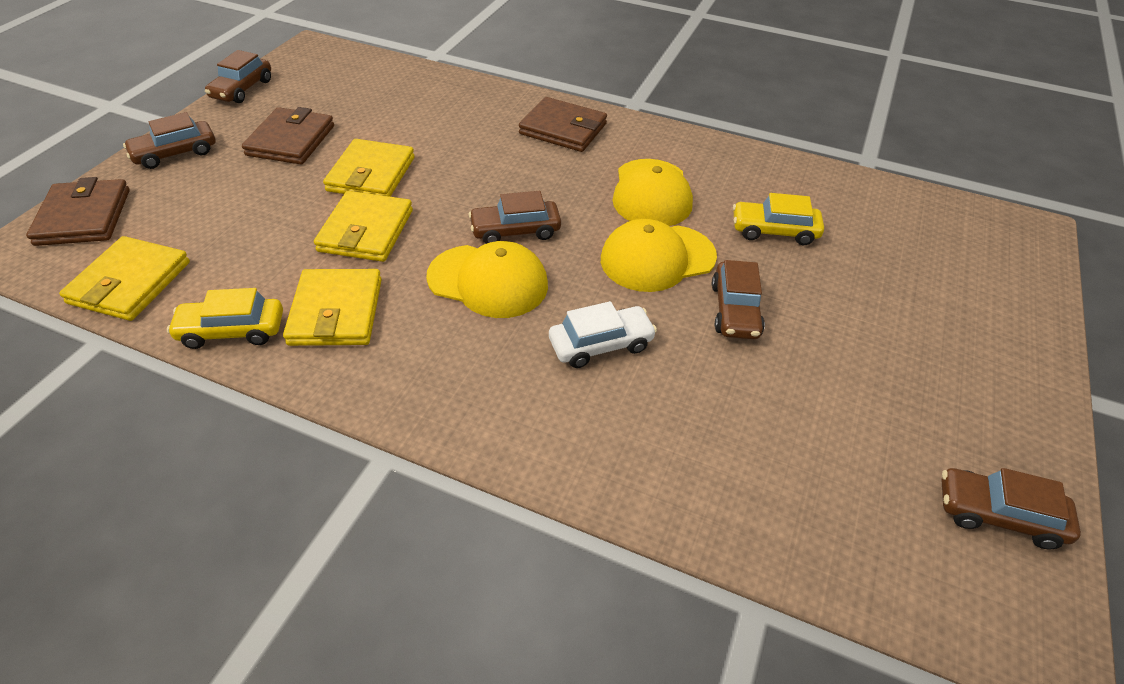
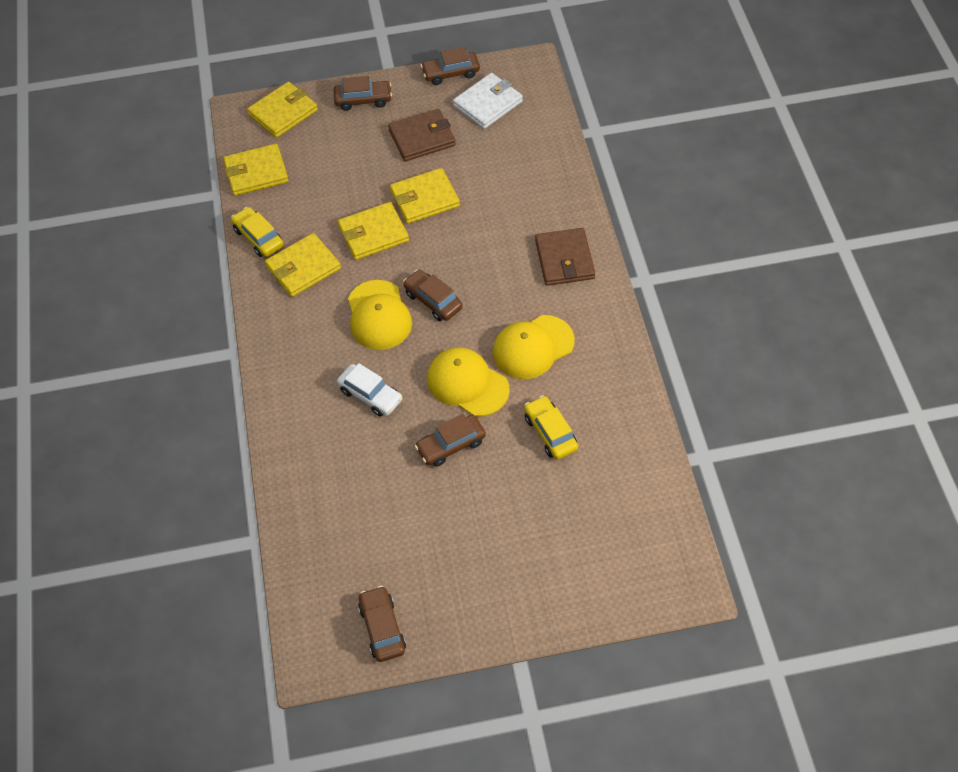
camera: 60 degrees right, 10 degrees up
(84, 217) = (283, 112): brown wallet -> yellow wallet
(175, 153) = (363, 100): brown car -> brown car turned 150 degrees clockwise
(315, 87) = (488, 104): none -> white wallet

